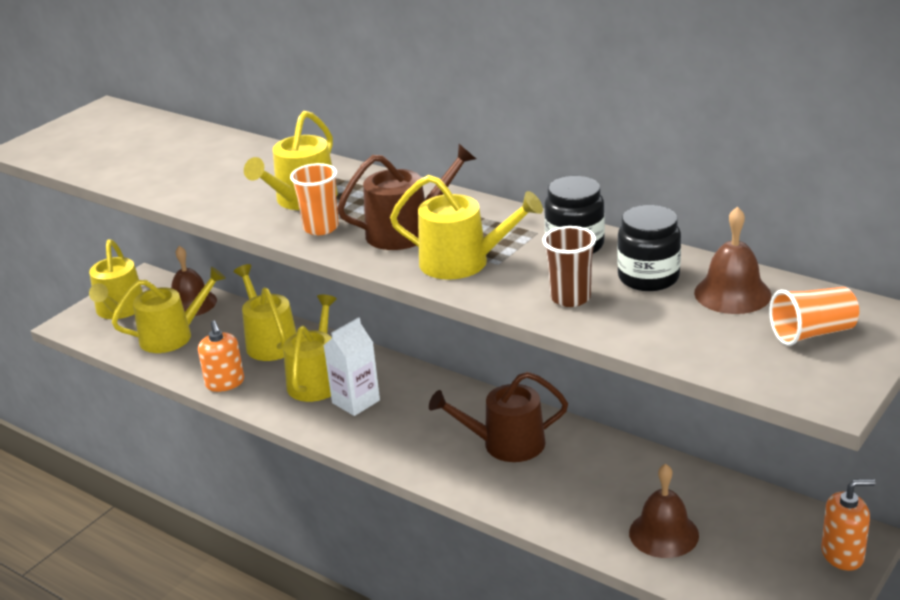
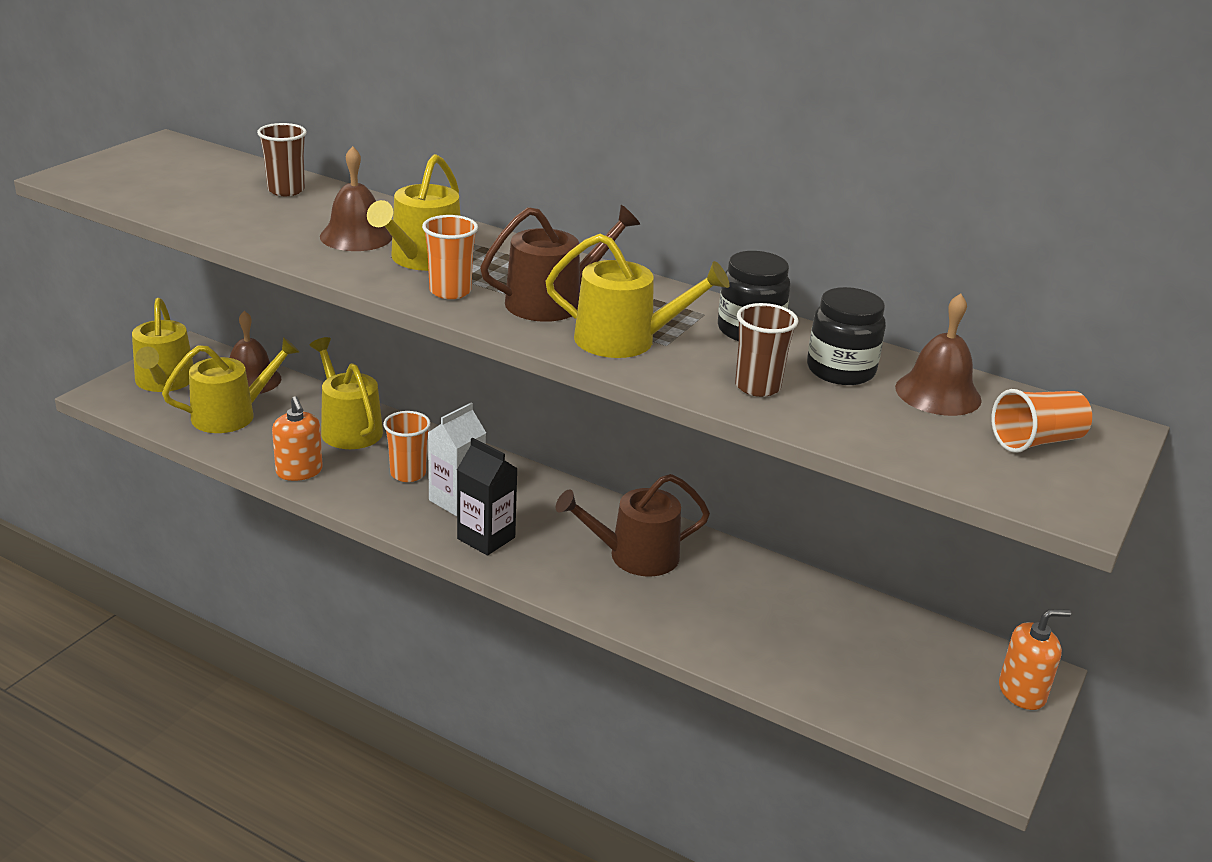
camera: 10 degrees left, 0 degrees up
(197, 144) = (286, 190): none -> brown cup
(316, 380) = (408, 474): yellow watering can -> orange cup
(377, 434) = (486, 538): none -> black carton
(663, 533) = (825, 662): brown bell -> brown bell (356, 236)

